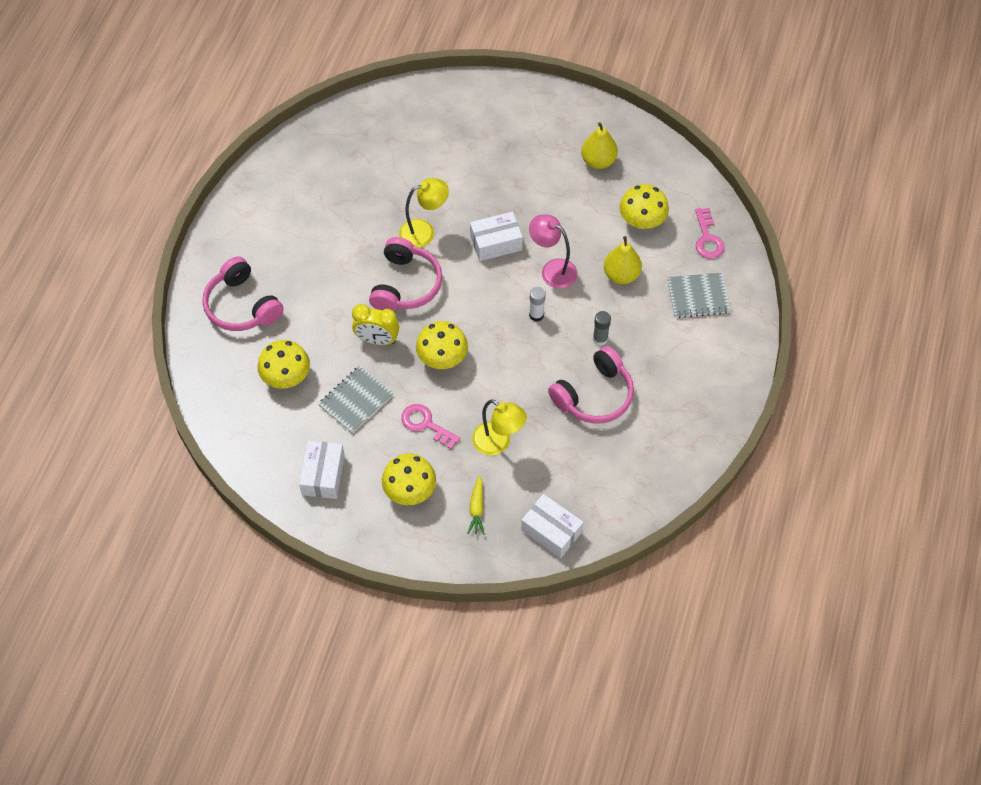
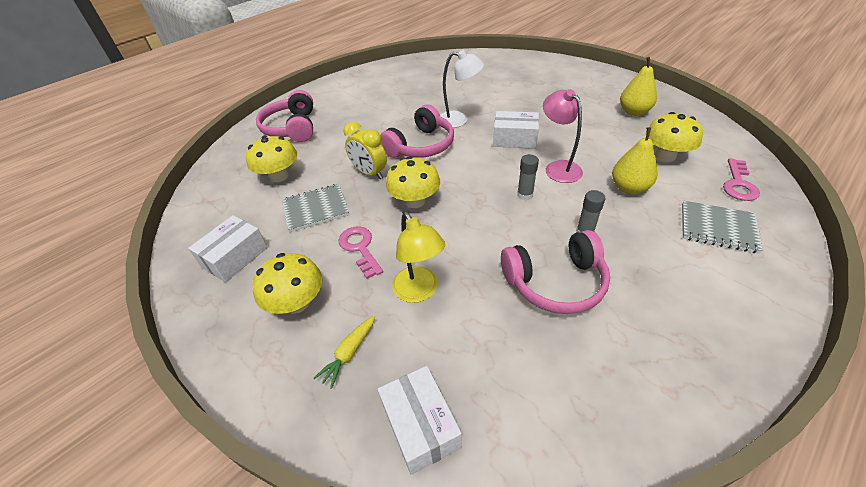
camera: 30 degrees right, 15 degrees down
(424, 231) = (459, 120): yellow lamp -> white lamp
(536, 315) = (525, 195): white glue stick -> grey glue stick

